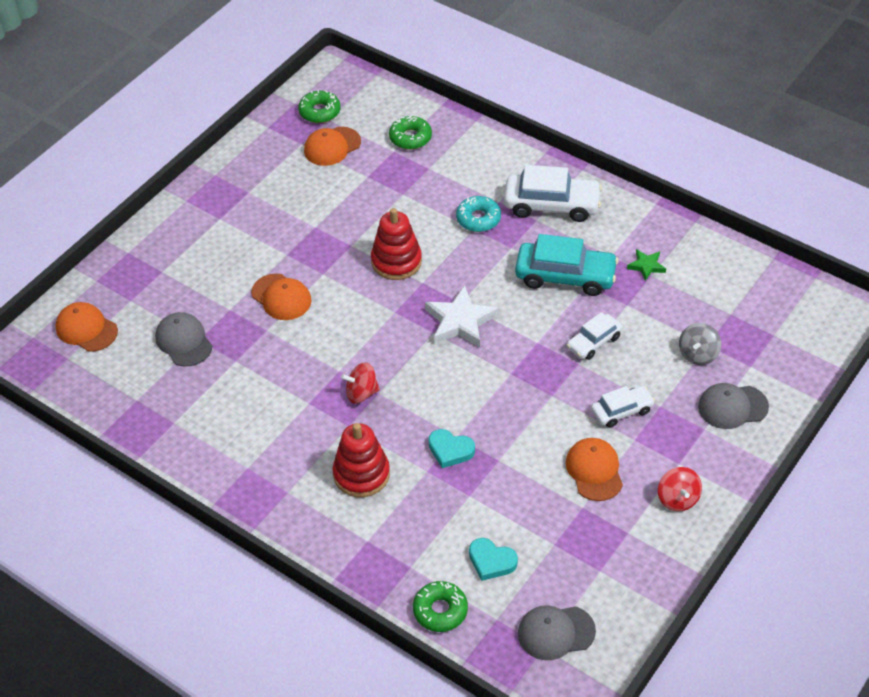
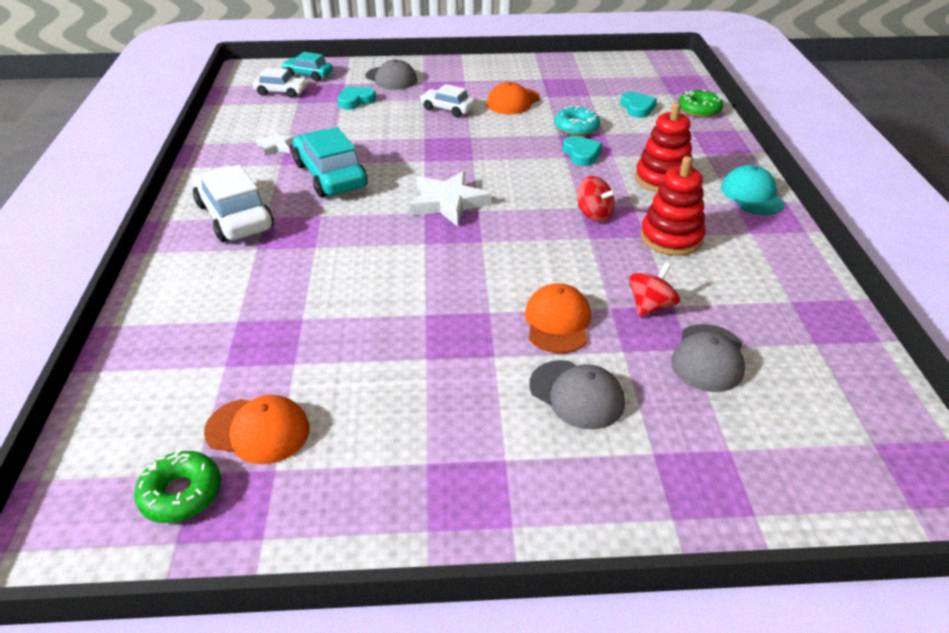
camera: 130 degrees left, 10 degrees down
(86, 329) = (821, 459): orange cap -> none
(283, 513) = (752, 195): none -> turquoise cap
(396, 261) = (415, 271): red stacking toy -> red stacking toy (671, 238)
(410, 138) = (185, 364): green donut -> none
(478, 219) = (297, 249): turquoise donut -> turquoise donut (576, 128)
(556, 632) = (644, 76): grey cap -> grey cap (576, 394)
(594, 342) = (393, 139): white car -> white car (281, 92)
(646, 266) = (277, 146): green star -> white star
(677, 499) = (493, 73): red spinning top -> red spinning top (650, 306)
(698, 354) = (355, 101): grey spinning top -> turquoise heart
(795, 348) = (308, 75): none -> turquoise car

